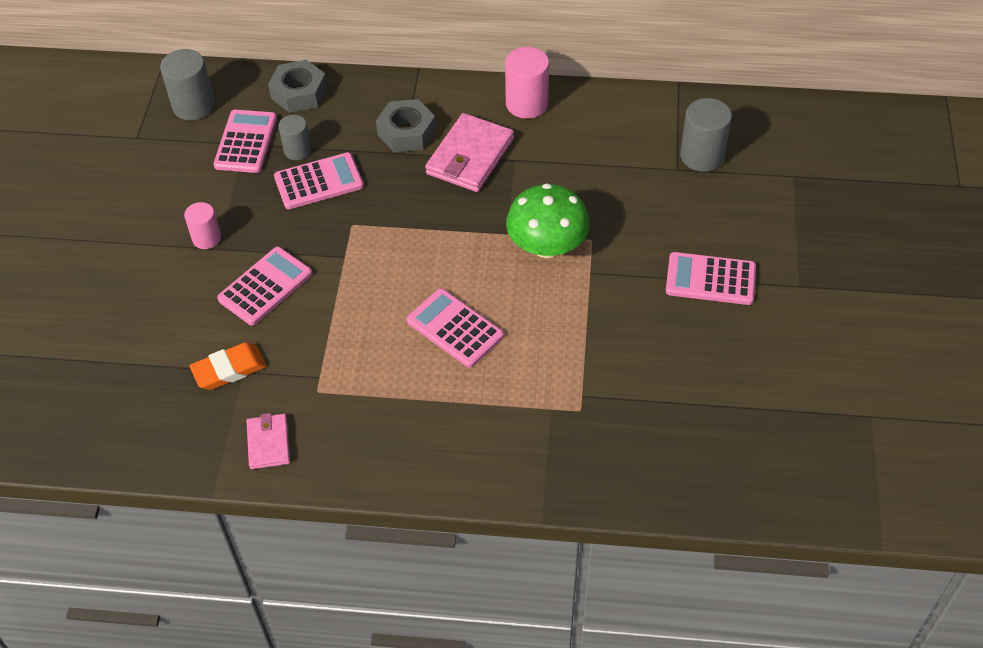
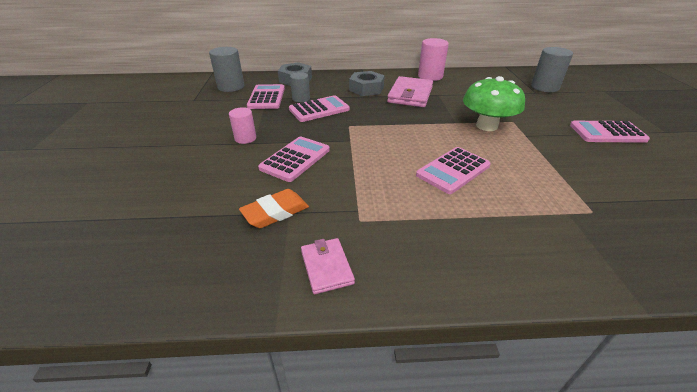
camera: 10 degrees left, 15 degrees down
(455, 328) = (453, 170): pink calculator -> pink calculator turned 75 degrees counterclockwise

